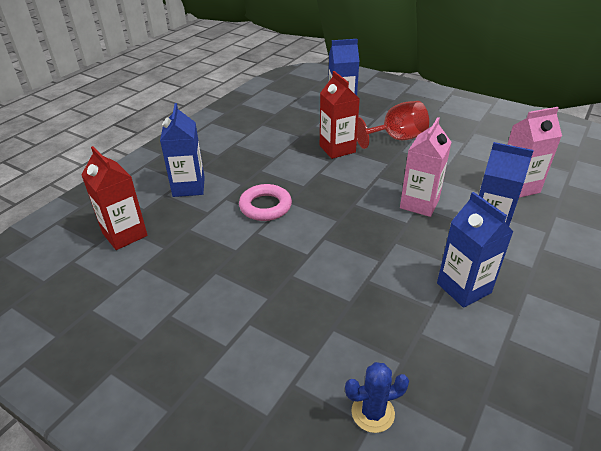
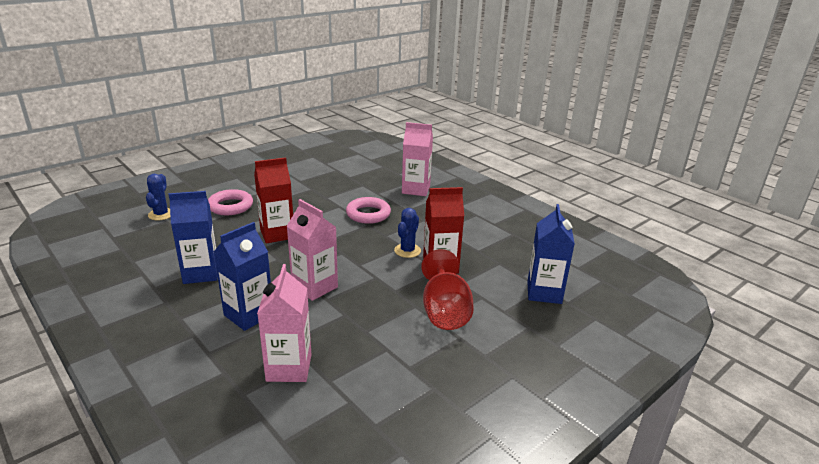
camera: 105 degrees right, 10 degrees down
(125, 234) = (373, 167): red carton -> red carton (277, 234)
(189, 187) = (416, 189): blue carton -> pink carton
(304, 336) = (230, 206): none -> pink ring
(324, 168) = (407, 251): none -> blue cactus

